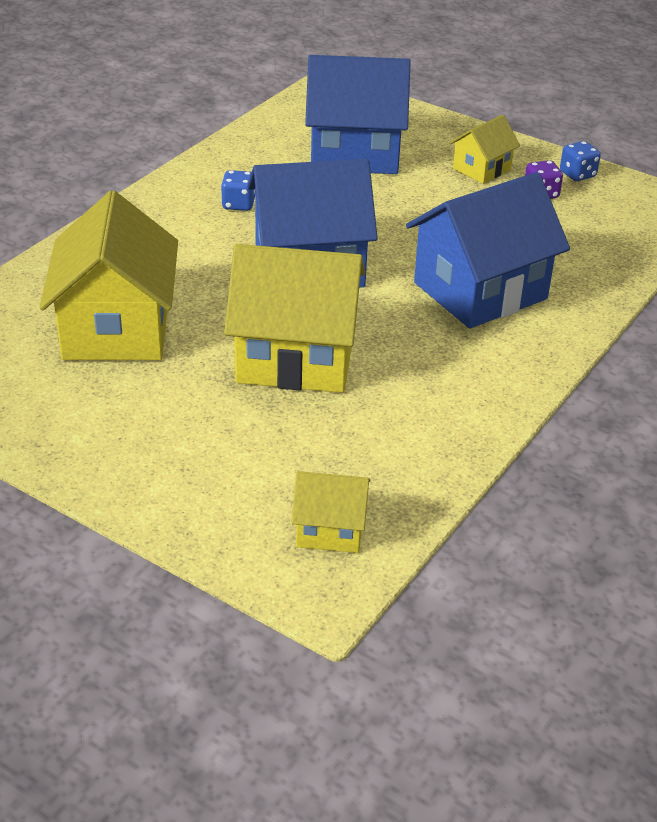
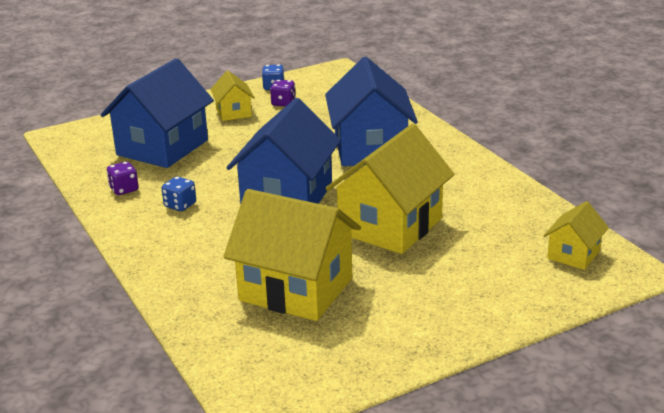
camera: 60 degrees left, 10 degrees down
(246, 161) = (124, 189): none -> purple dice

